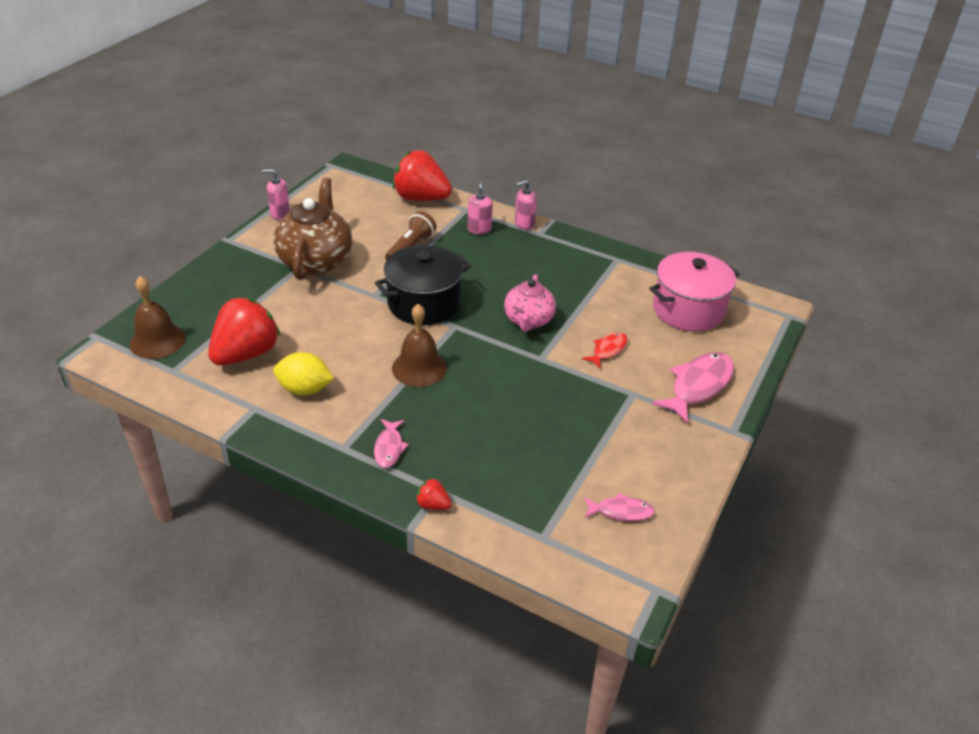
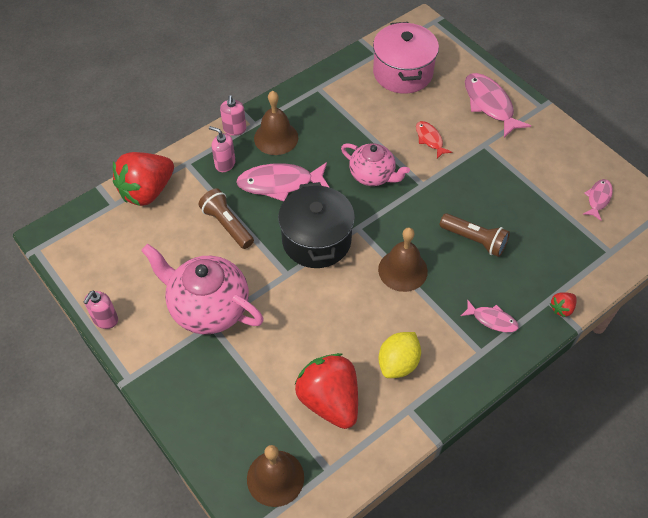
camera: 65 degrees left, 15 degrees up
(316, 261) = (208, 307): brown teapot -> pink teapot
(478, 265) = (280, 183): none -> pink fish
(489, 413) = (474, 240): none -> brown flashlight
(532, 249) = (276, 138): none -> brown bell

